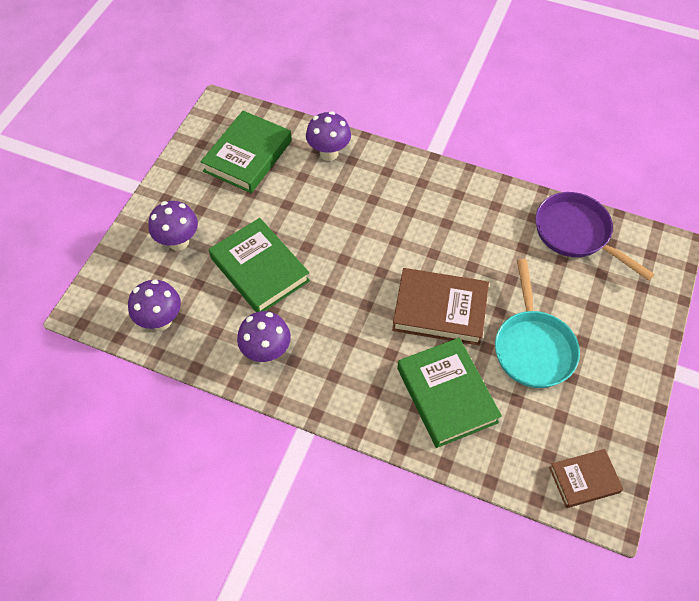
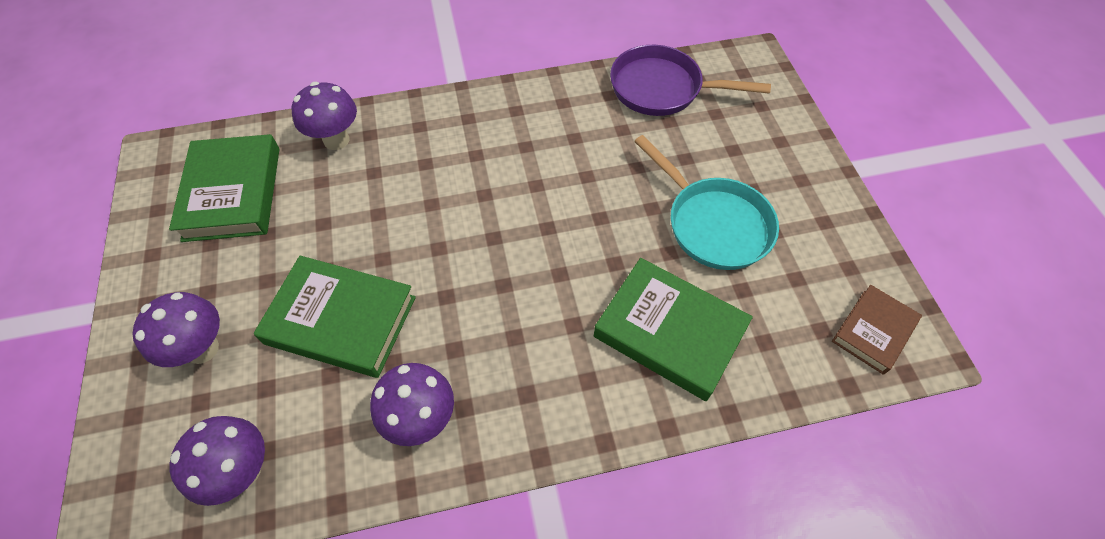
camera: 35 degrees left, 0 degrees up
(439, 310) = (589, 242): brown book -> none

